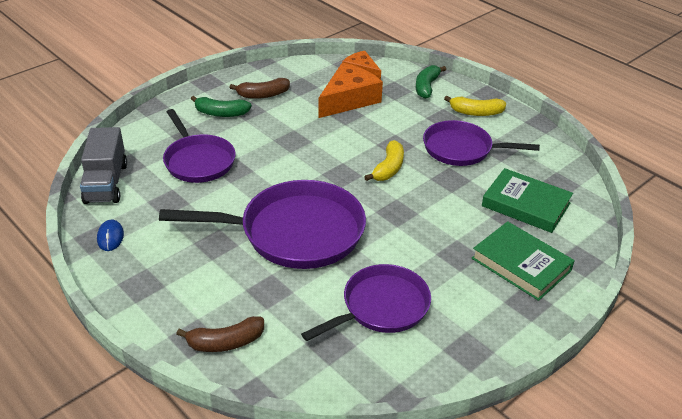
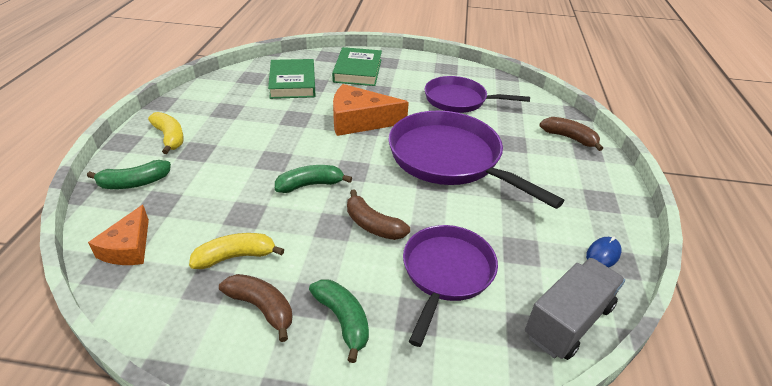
camera: 130 degrees left, 0 degrees up
(273, 155) = (373, 225): none -> brown banana
(346, 148) = (310, 185): none -> green banana
(348, 99) = (210, 226): orange cheese -> orange cheese (359, 121)
(388, 168) = (314, 150): yellow banana -> yellow banana (236, 257)
(461, 149) = (245, 126): purple pan -> none

